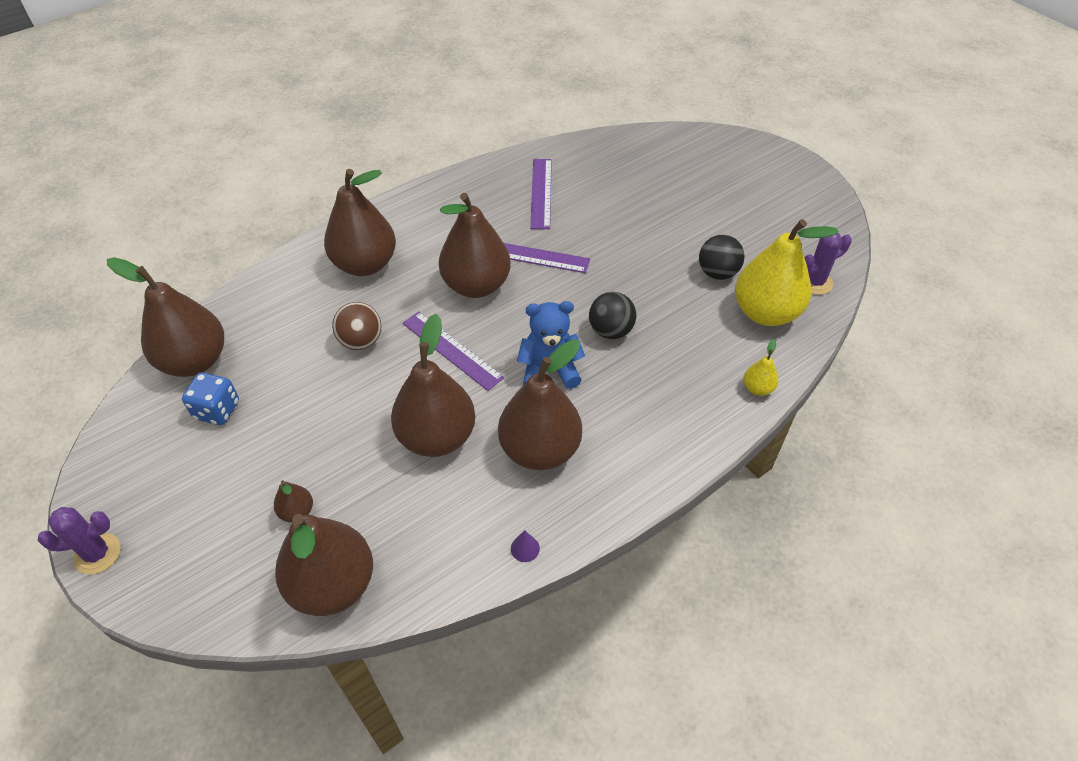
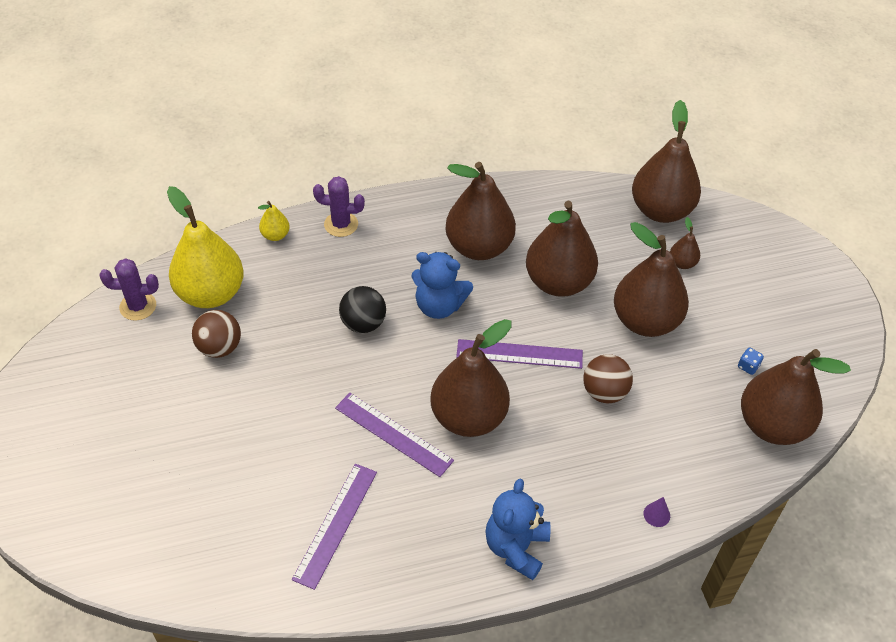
camera: 160 degrees left, 0 degrees up
(97, 554) = (836, 281): purple cactus -> purple cactus (341, 224)
(217, 410) = (748, 366): blue dice -> blue dice, size x0.52
(365, 264) = (580, 488): brown pear -> brown pear (645, 321)
(404, 216) = (516, 547): none -> blue teddy bear
(452, 350) = (519, 354): purple ruler -> purple ruler turned 60 degrees counterclockwise
(525, 548) = (520, 190): purple cone -> purple cone (656, 514)
(717, 273) = (219, 347): black ball -> brown ball

